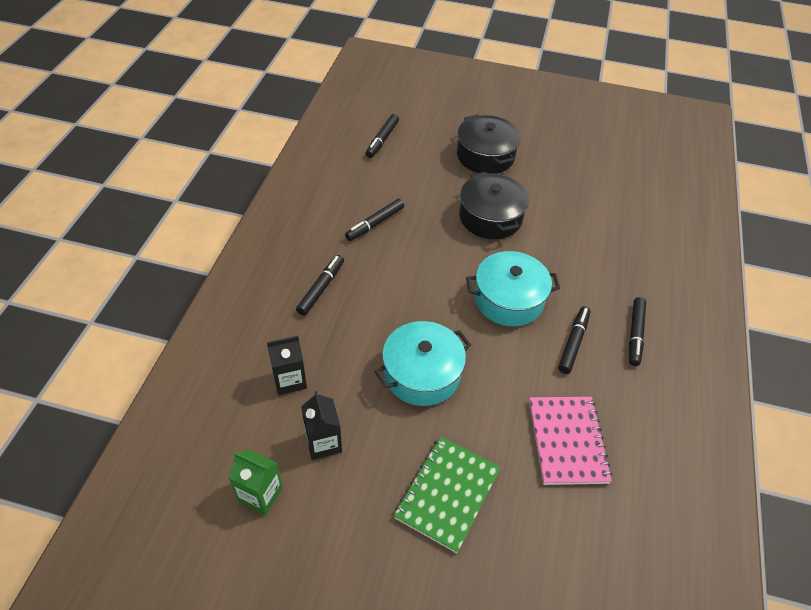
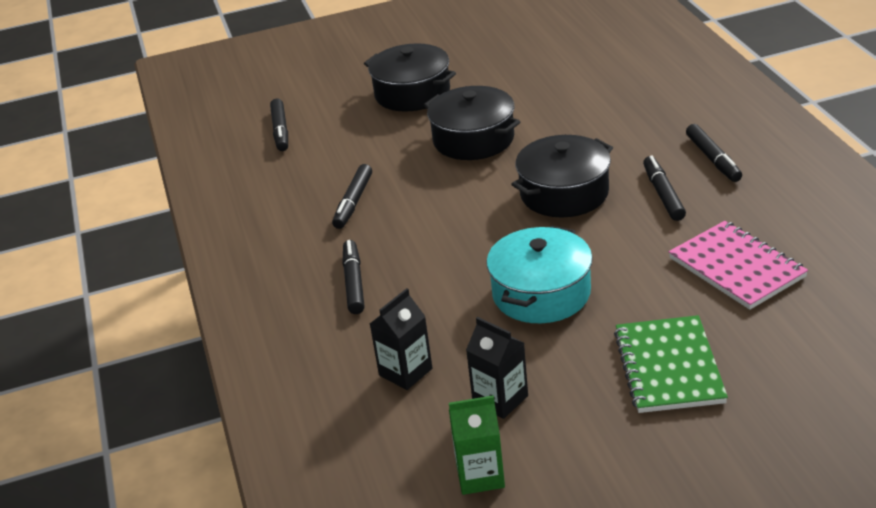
camera: 25 degrees left, 15 degrees down
(508, 299) = (564, 193): turquoise pot -> black pot

